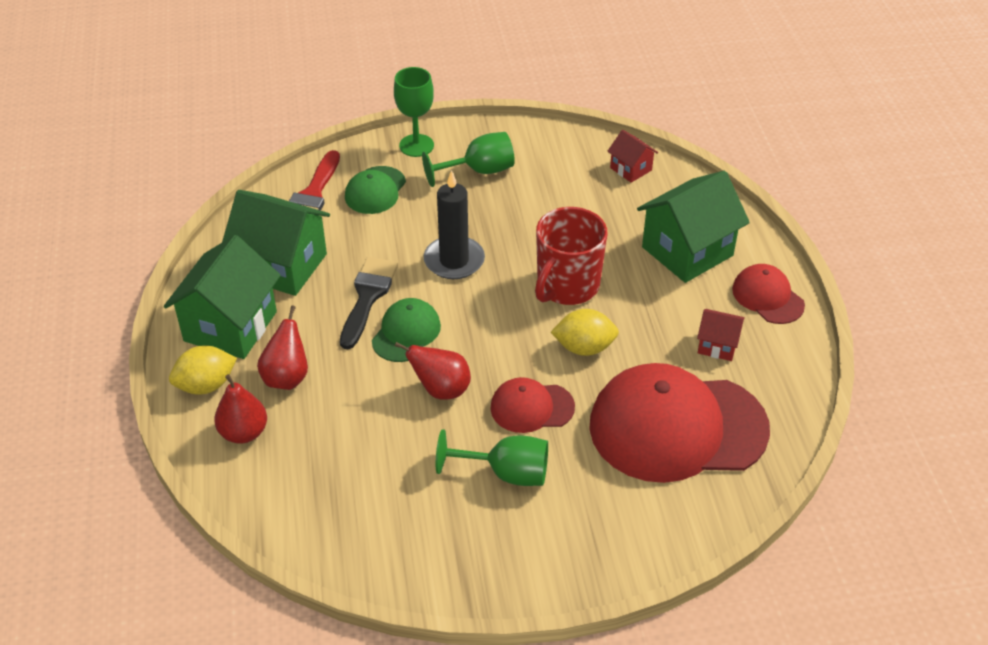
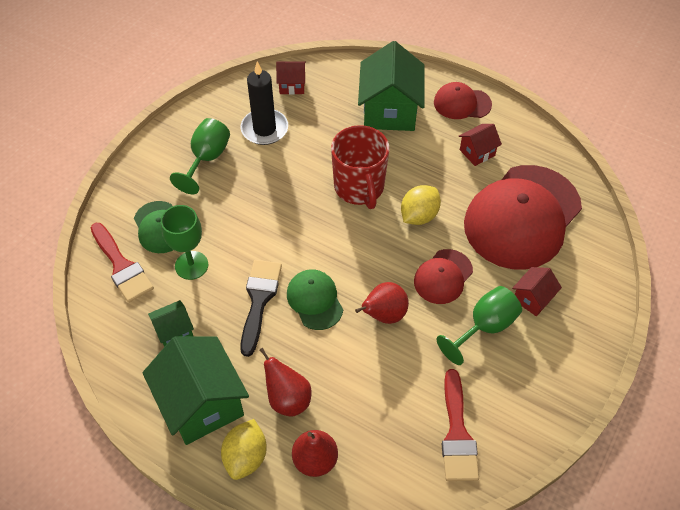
camera: 50 degrees left, 10 degrees up
(282, 266) = (174, 332): green house -> green house, size x0.49
(364, 520) = (457, 434): none -> red brush
(368, 297) = (259, 300): black brush -> black brush turned 45 degrees clockwise
(416, 145) = (142, 175): green goblet -> green goblet (191, 265)
(454, 260) = (275, 229): black candle -> black candle (264, 129)
(582, 493) = (532, 298): none -> red house

